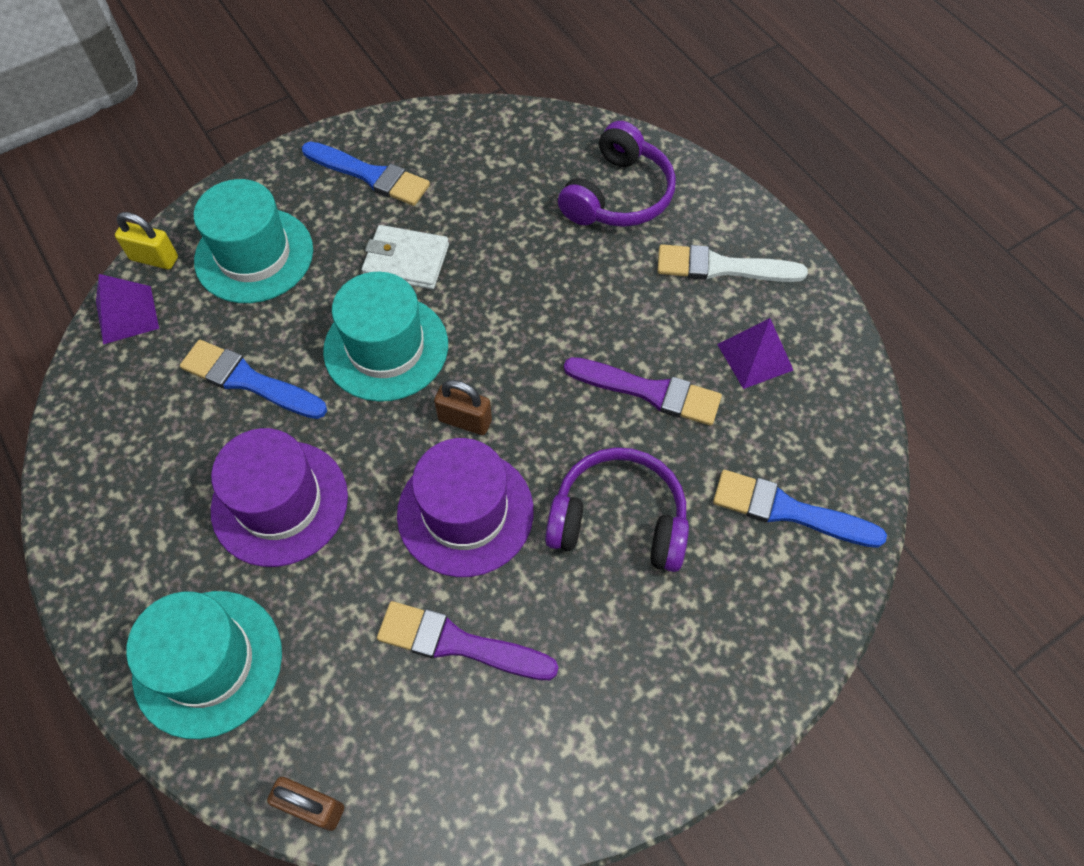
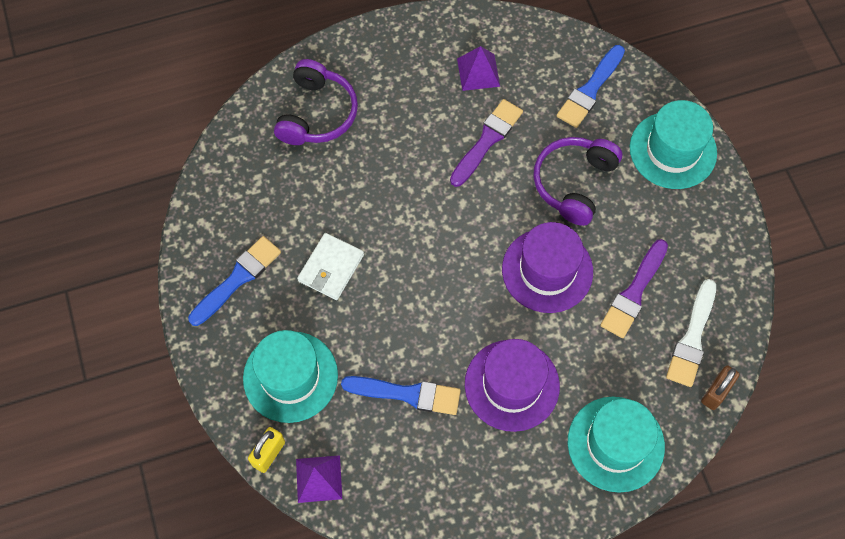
camera: 75 degrees left, 5 degrees up
(249, 381) = (407, 394): blue brush -> blue brush turned 120 degrees counterclockwise
(386, 348) = (405, 296): turquoise hat -> turquoise hat (673, 150)
(465, 420) = (479, 256): brown padlock -> none
(618, 195) = (317, 113): purple headphones -> purple headphones turned 60 degrees clockwise
(722, 267) = (402, 68): white brush -> white brush (692, 337)

